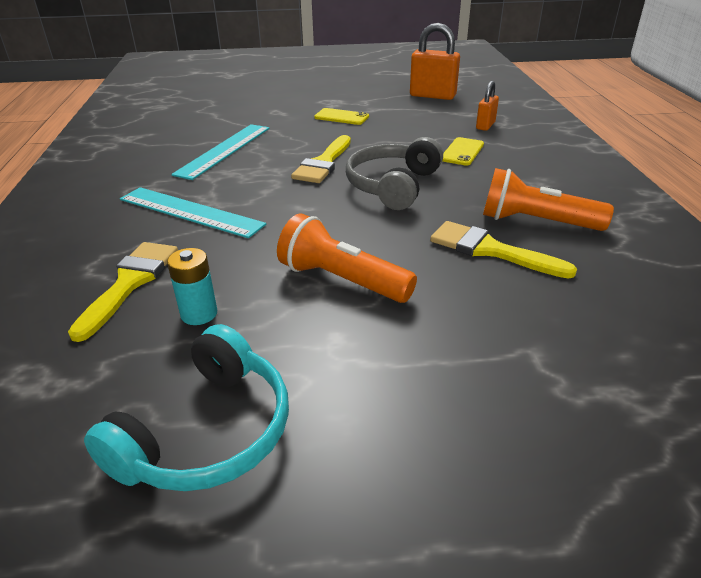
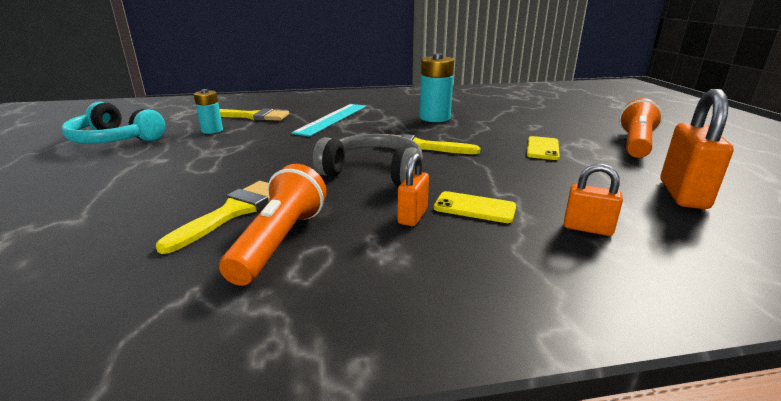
camera: 85 degrees right, 10 degrees down
(224, 150) = (435, 118): turquoise ruler -> turquoise battery
(342, 280) = (222, 159): orange flashlight -> orange flashlight (635, 144)
(480, 173) = (412, 216): none -> orange padlock

